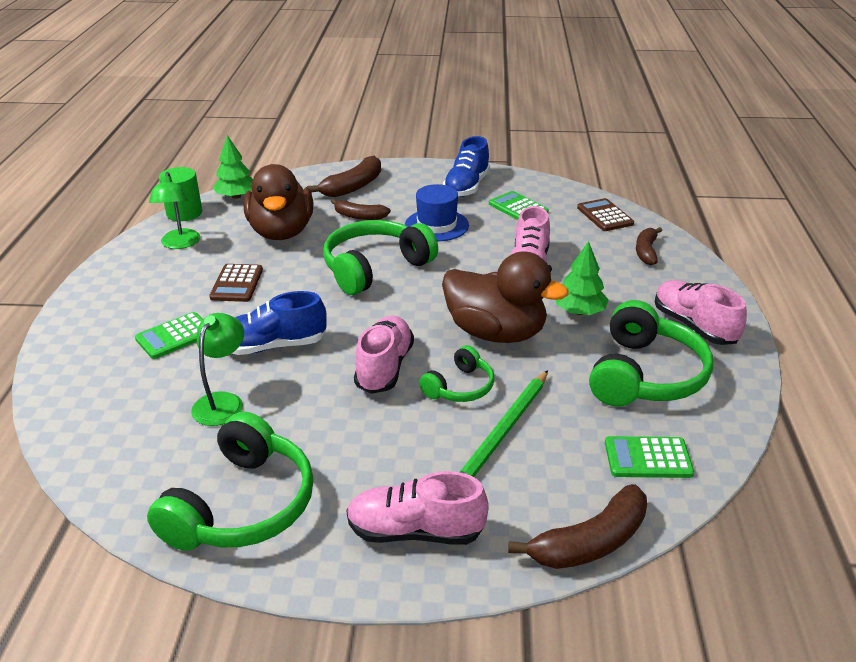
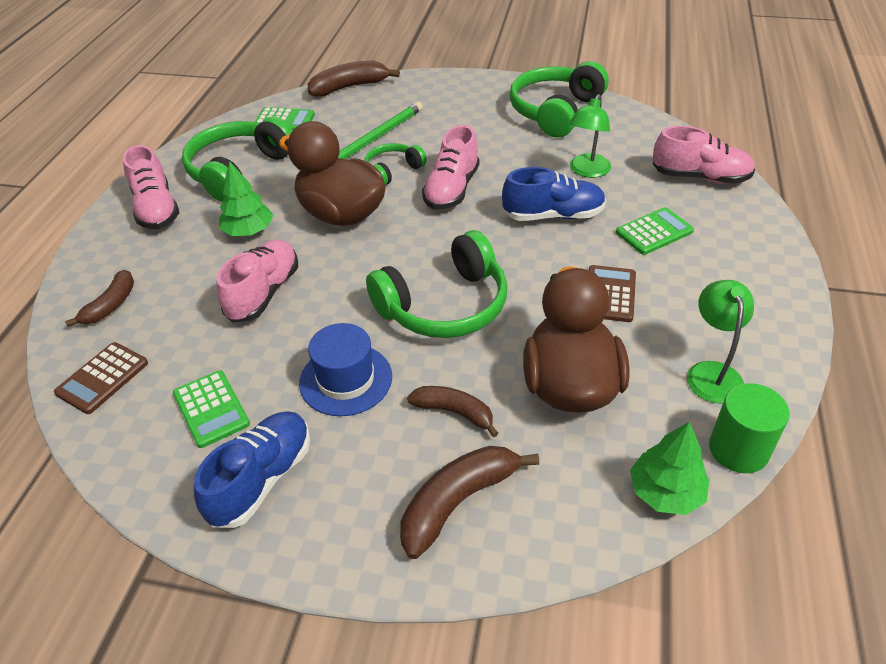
camera: 170 degrees left, 10 degrees up
(415, 531) = (448, 96): pink shoe -> pink shoe (700, 177)
(605, 216) = (102, 378): brown calculator -> brown calculator turned 45 degrees clockwise

